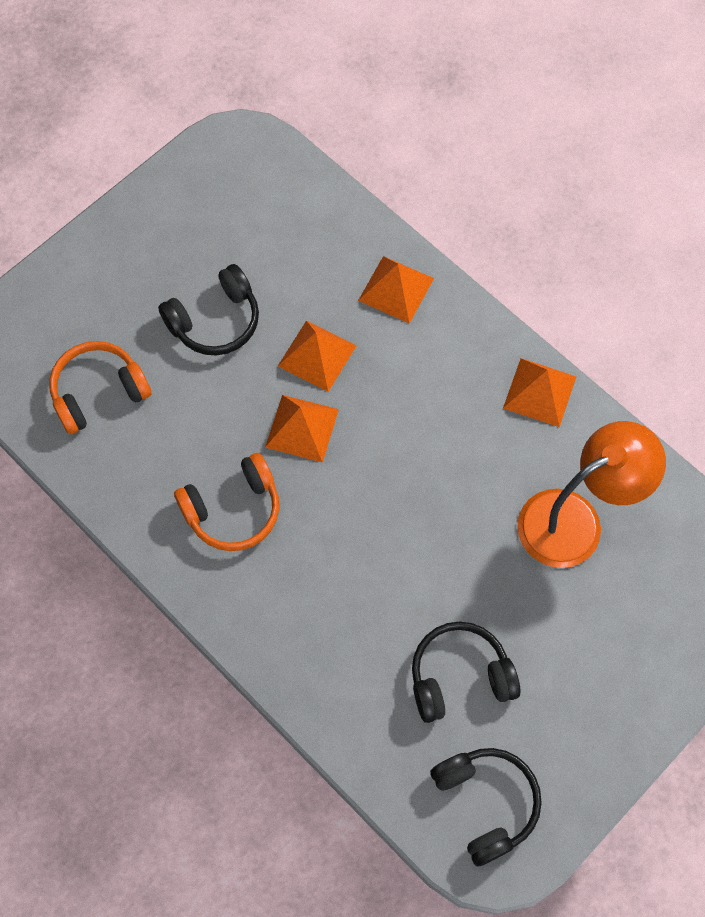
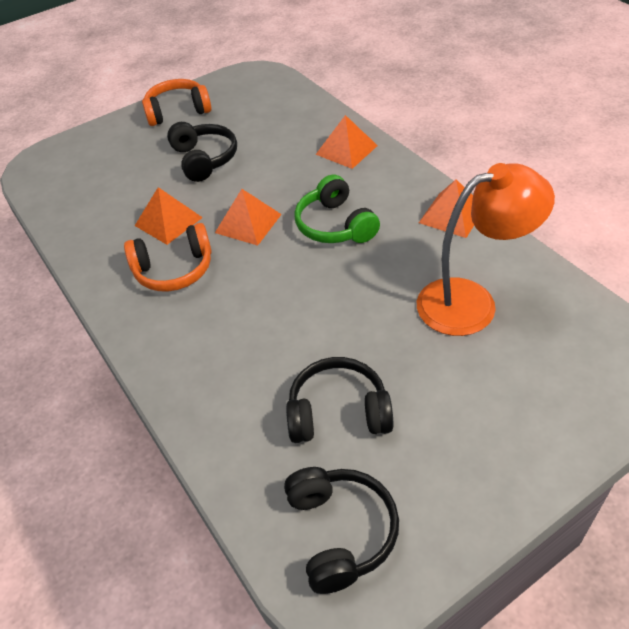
camera: 15 degrees right, 20 degrees down
(99, 392) = (102, 192): orange headphones -> orange headphones (178, 111)
(215, 321) = (204, 159): black headphones -> black headphones turned 90 degrees counterclockwise
(317, 356) = (274, 182): orange pyramid -> orange pyramid (168, 221)
(407, 421) = (335, 225): none -> green headphones

